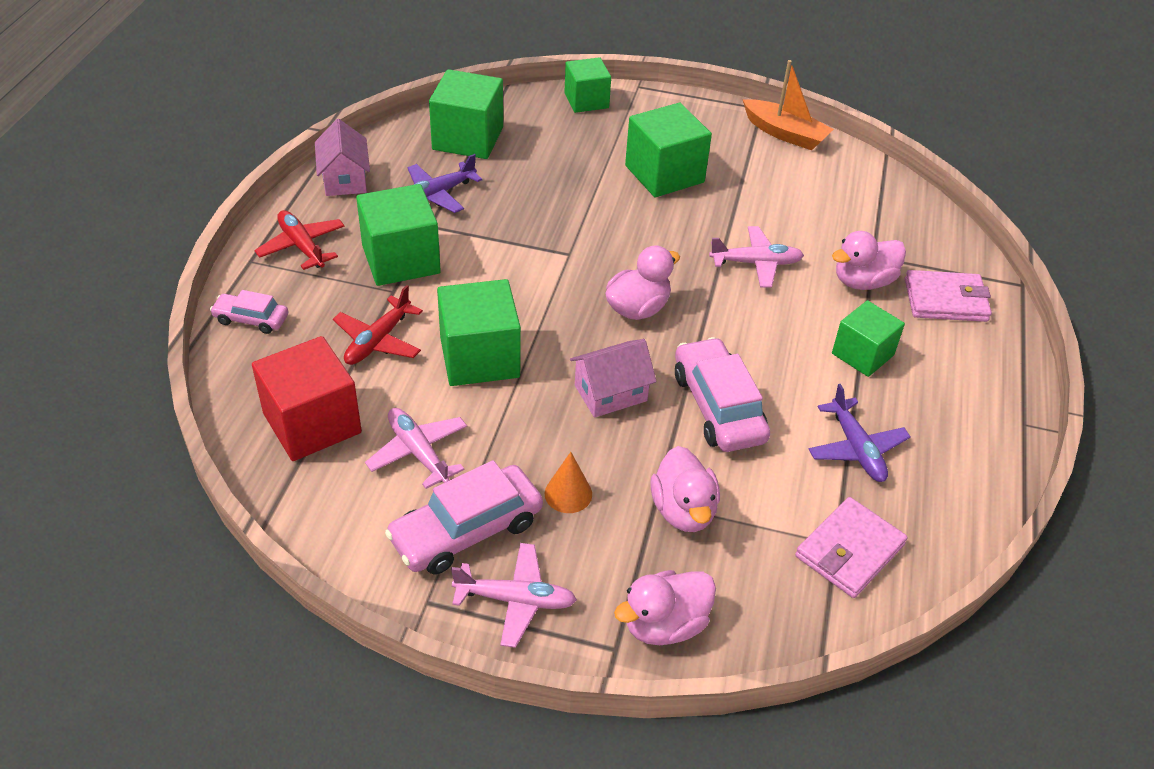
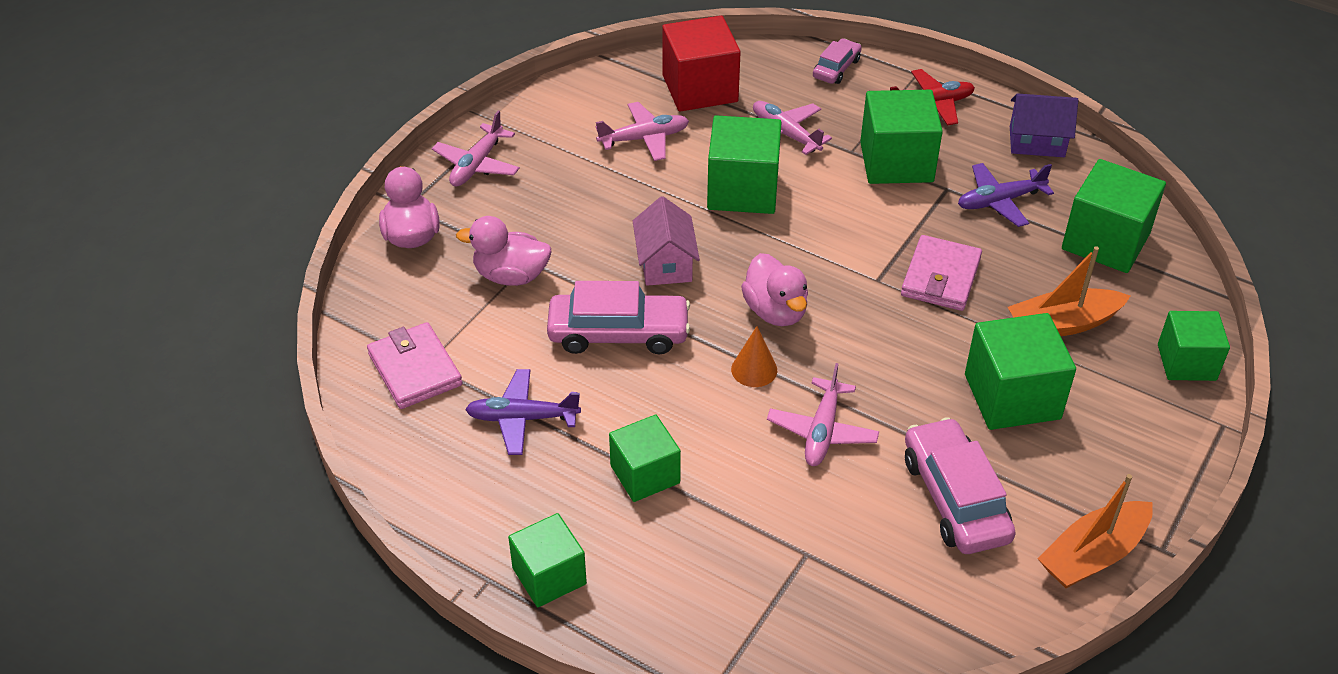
camera: 110 degrees right, 0 degrees up
(344, 179) = (1037, 142): pink house -> purple house
(378, 341) = (785, 134): red plane -> pink plane
(437, 194) = (1000, 201): purple plane -> purple plane turned 90 degrees counterclockwise
(466, 530) = (553, 151): pink car -> pink car (955, 498)
(568, 494) = (562, 212): orange cone -> orange cone (754, 369)
(574, 155) = (1063, 324): none -> orange boat
(863, 281) = (762, 523): pink duck -> none
(945, 300) = (704, 595): pink wallet -> pink wallet (940, 277)
(994, 388) = (549, 576): none -> green cube

